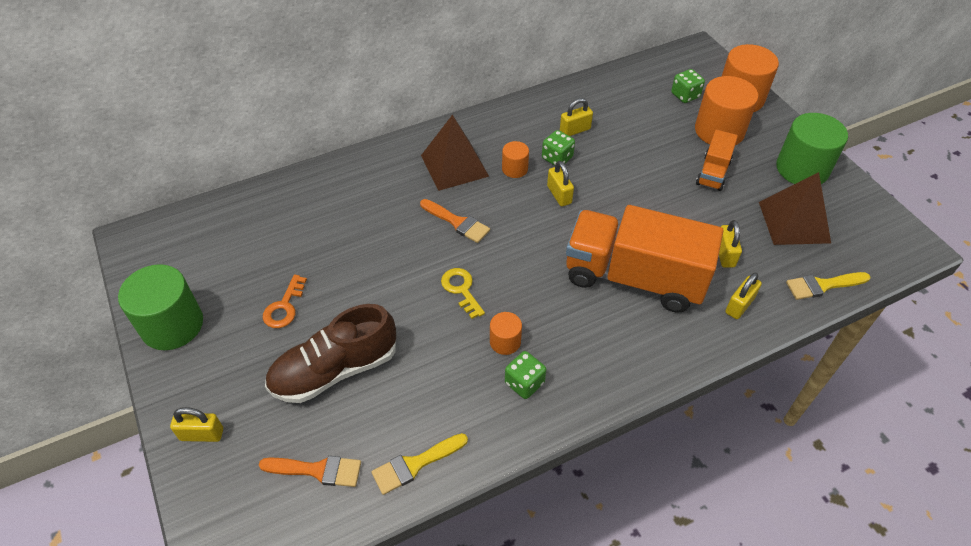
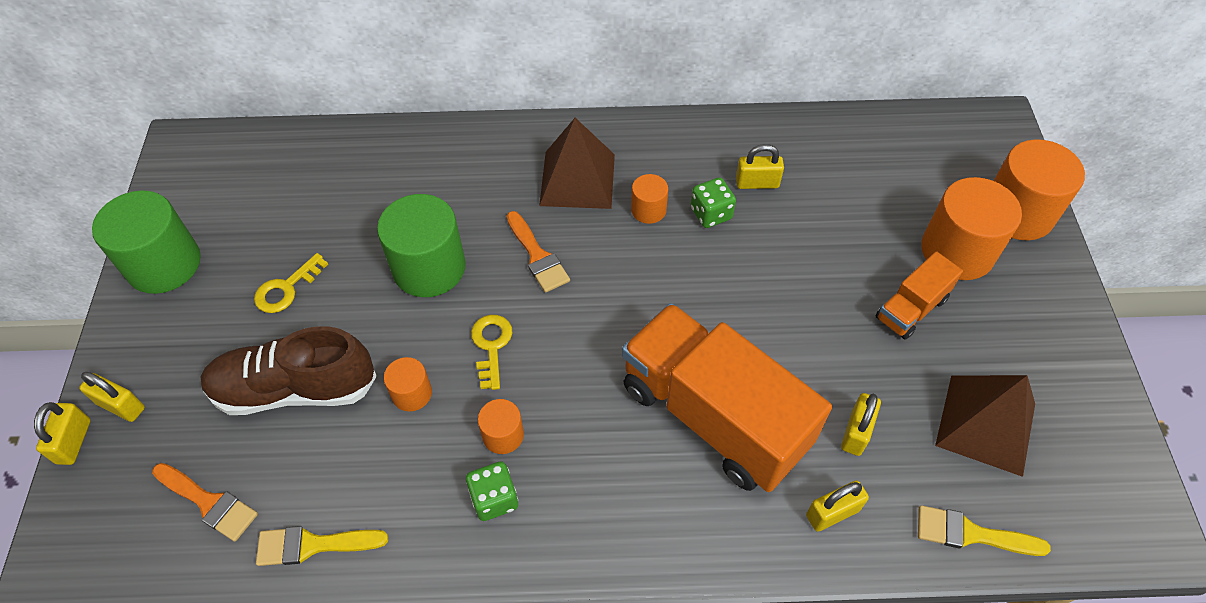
camera: 25 degrees right, 5 degrees up
(284, 307) = (286, 288): orange key -> yellow key
(424, 340) = (412, 393): none -> orange cylinder
(559, 195) = (684, 265): yellow padlock -> yellow padlock (74, 441)
(685, 95) = (939, 183): green dice -> none
(802, 169) = (1047, 350): green cylinder -> green cylinder (429, 267)

